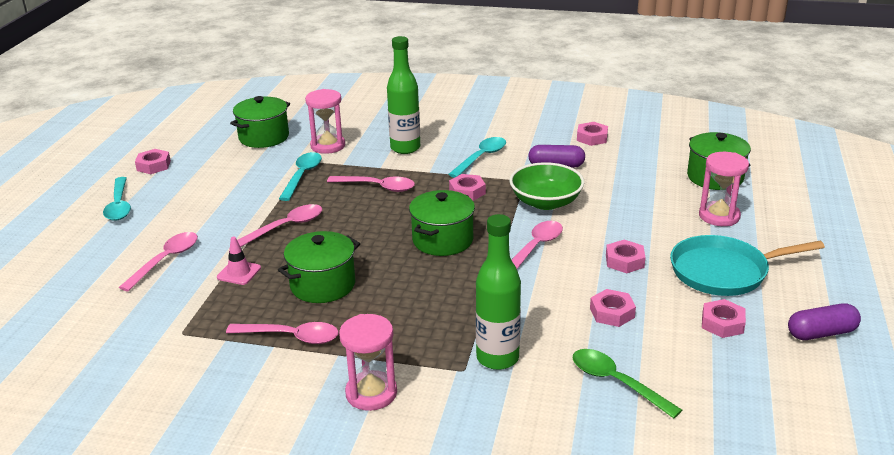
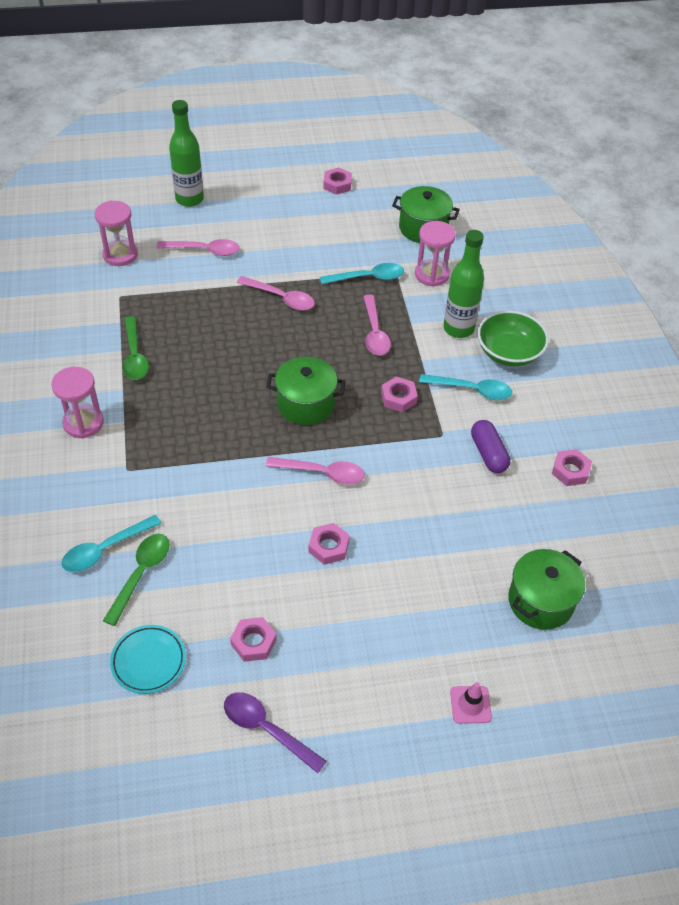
camera: 65 degrees right, 20 degrees up
(119, 205) = (268, 193): turquoise spoon -> turquoise spoon (105, 549)
(239, 273) = (204, 296): pink traffic cone -> pink traffic cone (470, 705)
(291, 337) = (134, 356): pink spoon -> green spoon
(323, 285) = (207, 350): green pot -> none
(497, 358) = (148, 487): green bottle -> green bottle (189, 199)
(545, 202) = (409, 462): green bowl -> green bowl (509, 352)
(612, 313) = (239, 552): pink nut -> none
(719, 216) = (454, 616): pink hourglass -> pink hourglass (120, 255)
(723, 272) = (343, 632): turquoise pan -> none
(731, 395) = (148, 661): none -> turquoise plate
(821, 333) = (267, 729): purple capsule -> purple spoon

